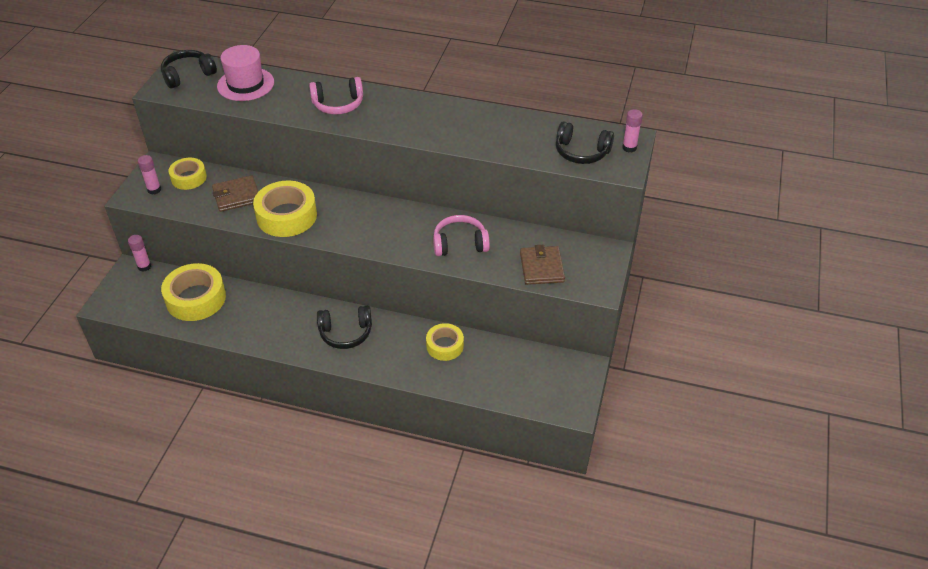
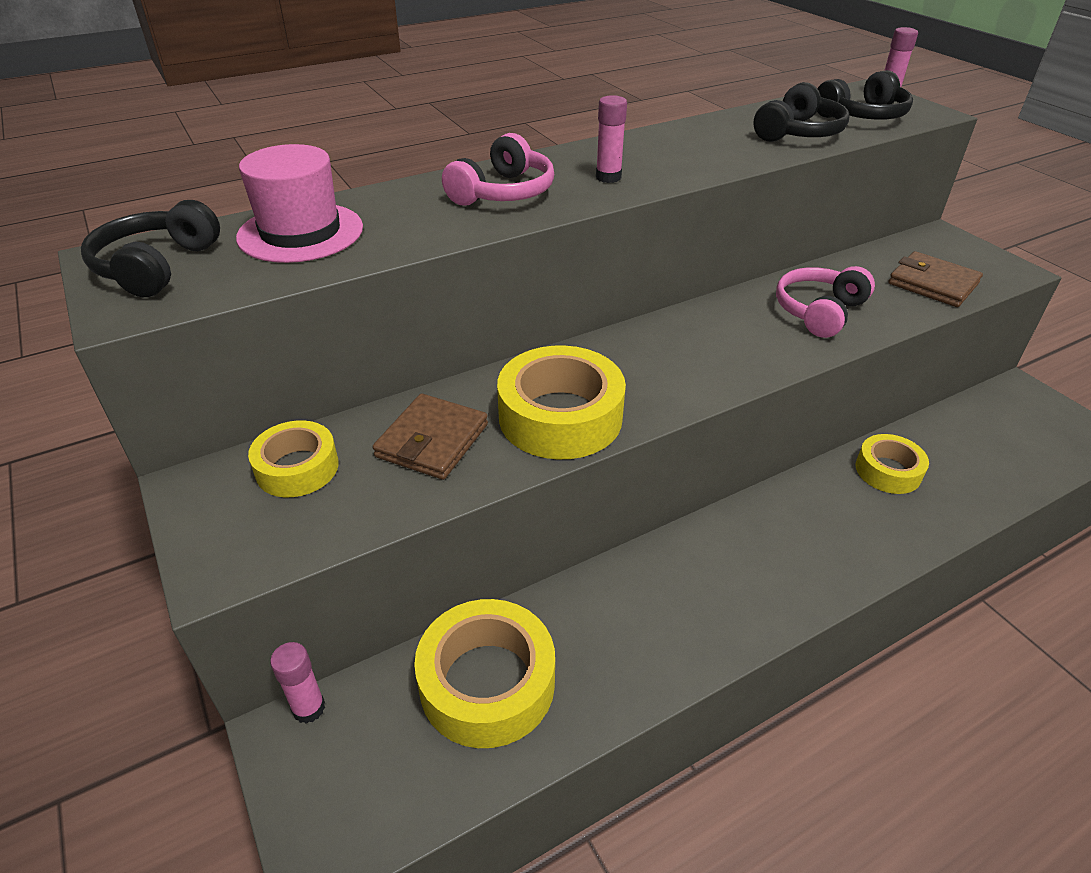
camera: 45 degrees left, 5 degrees down
(154, 190) = (254, 528): pink glue stick -> pink glue stick (608, 177)
(346, 333) = (770, 548): black headphones -> black headphones (798, 133)

